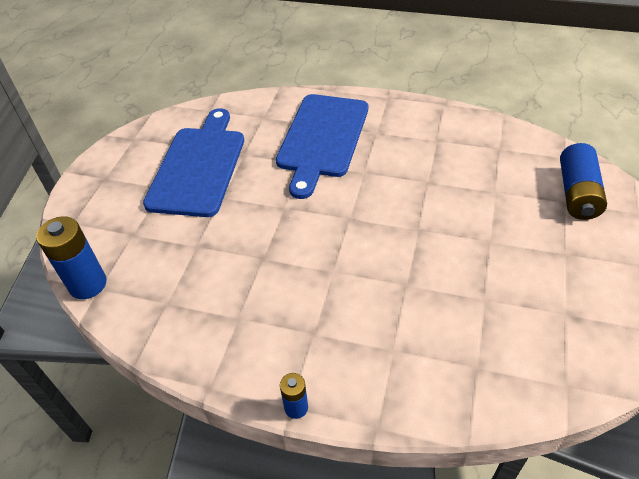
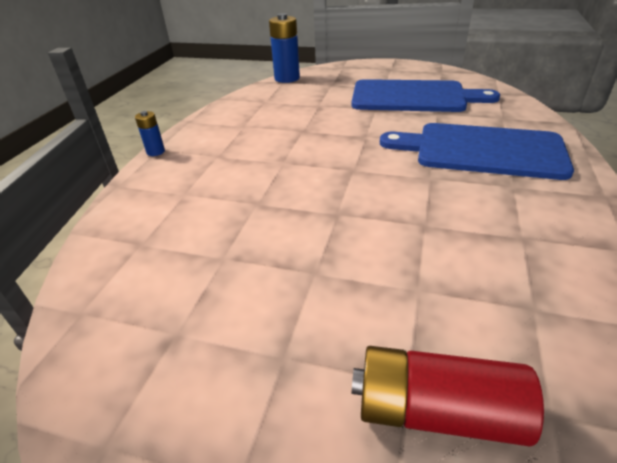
camera: 90 degrees right, 10 degrees down
(577, 193) = (436, 411): blue battery -> red battery

